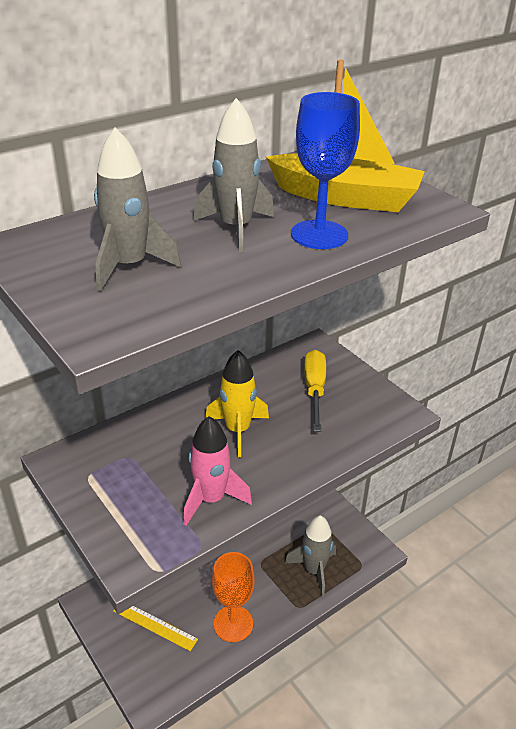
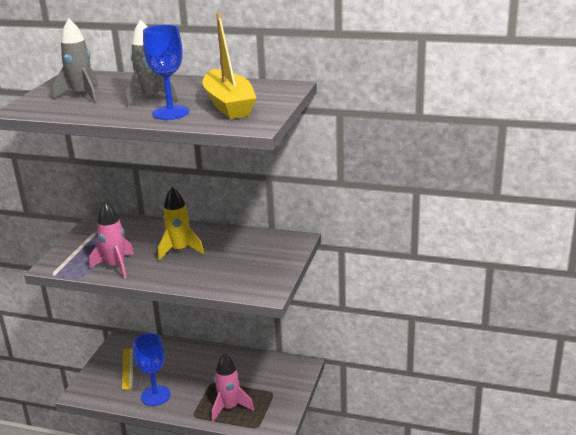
camera: 55 degrees right, 10 degrees down
(233, 623) = (155, 396): orange goblet -> blue goblet
(314, 390) = (249, 257): yellow screwdriver -> none
(314, 570) = (229, 408): grey rocket -> pink rocket

